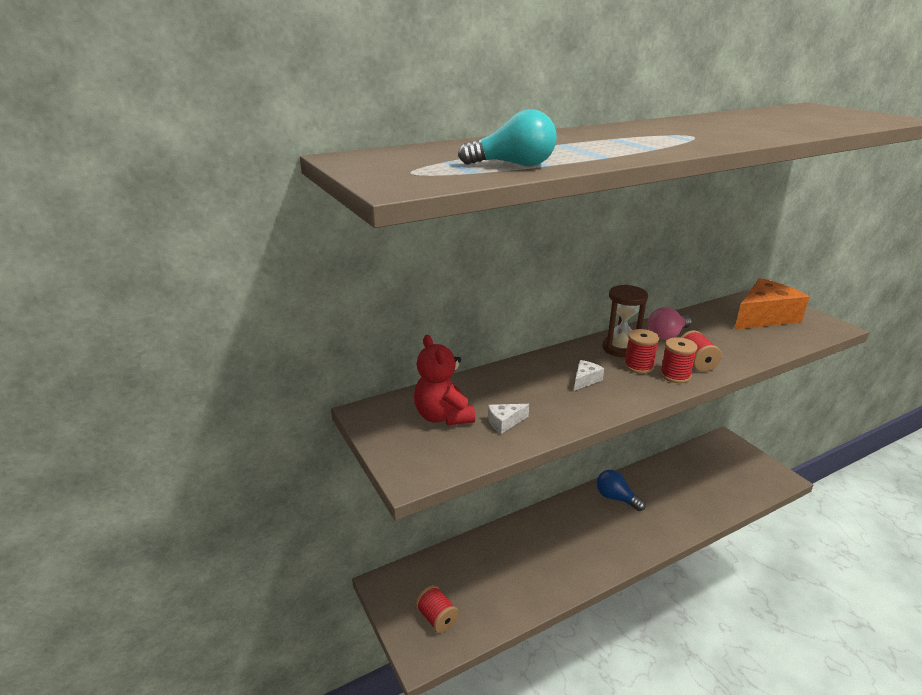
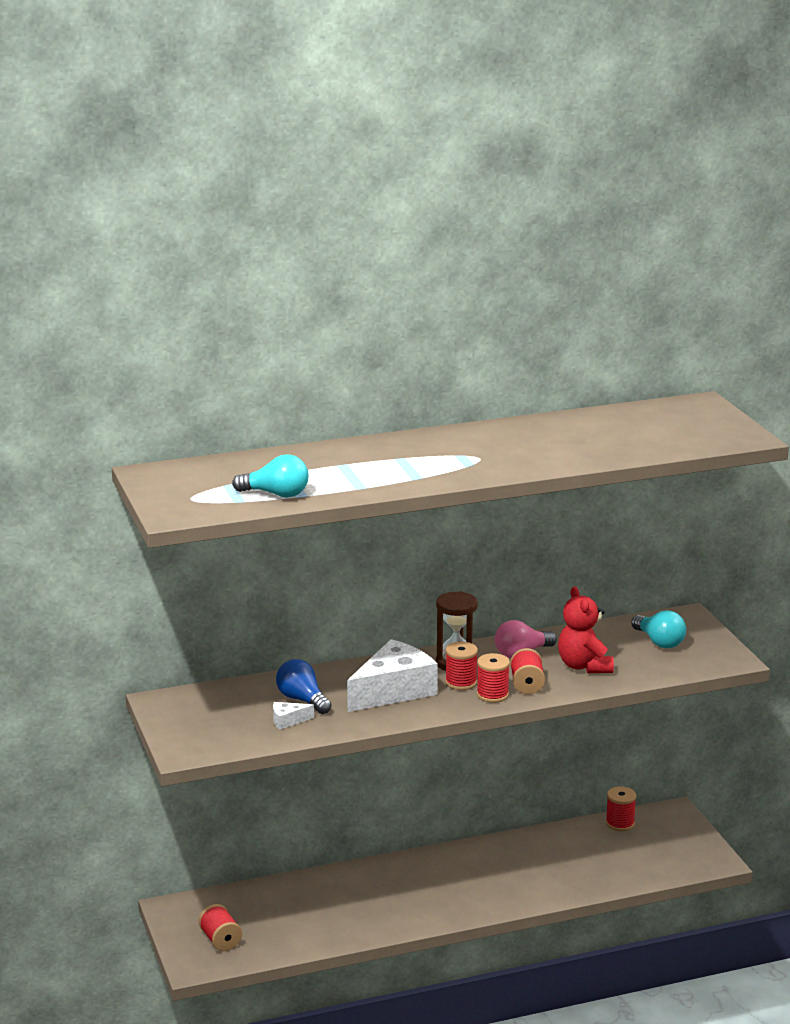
camera: 10 degrees right, 5 degrees down
(443, 416) = (231, 710): red teddy bear -> red teddy bear (584, 666)
(585, 380) = (393, 691): white cheese -> white cheese, size x2.39
(616, 498) = (481, 859): blue light bulb -> blue light bulb (302, 700)
(695, 453) = (620, 823): none -> red spool
(764, 317) = (659, 642): orange cheese -> turquoise light bulb

